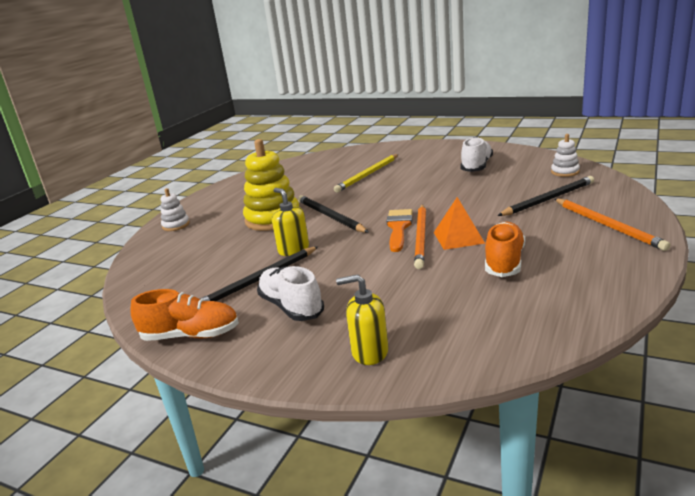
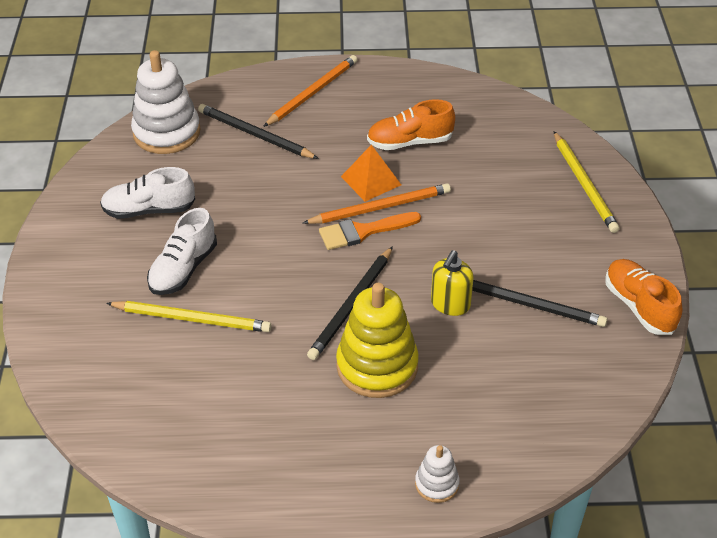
camera: 120 degrees left, 20 degrees up
(291, 307) = (556, 256): white shoe -> white shoe (183, 269)
(369, 352) = (584, 184): yellow soap dispenser -> yellow pencil
(565, 172) = (167, 132): white stacking toy -> white stacking toy, size x2.02

